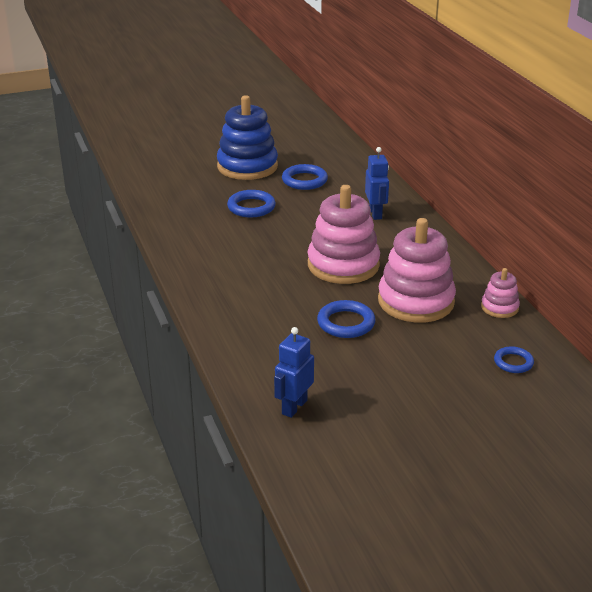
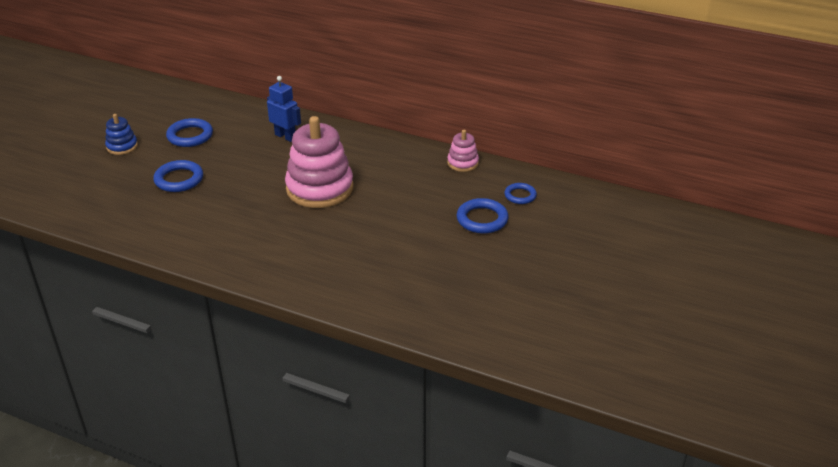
camera: 45 degrees left, 5 degrees up
(247, 166) = (122, 146): blue stacking toy -> blue stacking toy, size x0.49
(294, 407) = (436, 309): blue robot -> none
(346, 323) = (384, 230): blue ring -> blue ring (482, 219)
(416, 301) = (406, 188): pink stacking toy -> none

